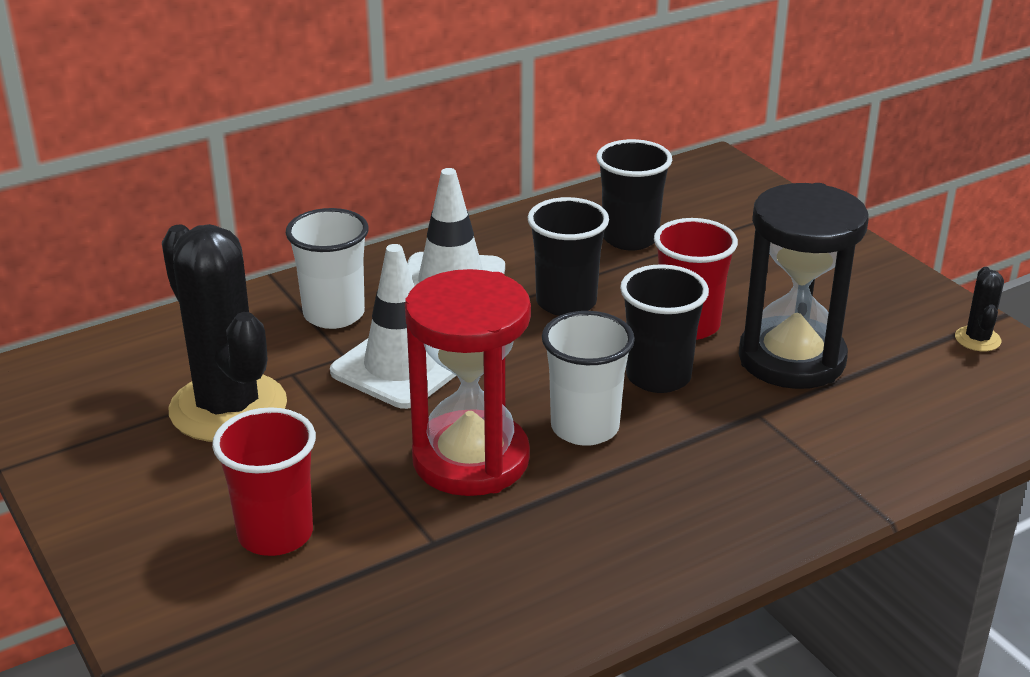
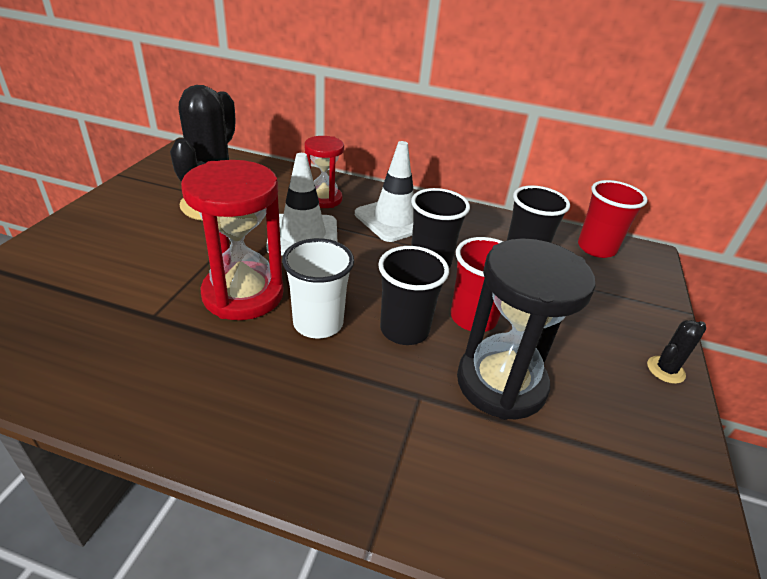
camera: 45 degrees right, 5 degrees up
(275, 534) = (120, 261): red cup -> red cup (596, 248)
(334, 314) = (323, 199): white cup -> red hourglass
(977, 339) = (673, 486): black cactus -> black cactus (665, 370)

